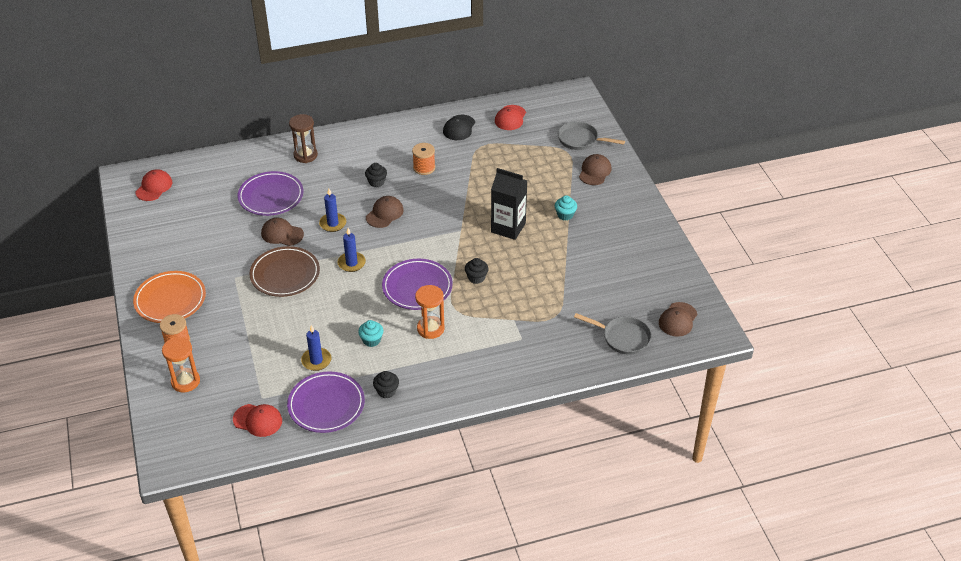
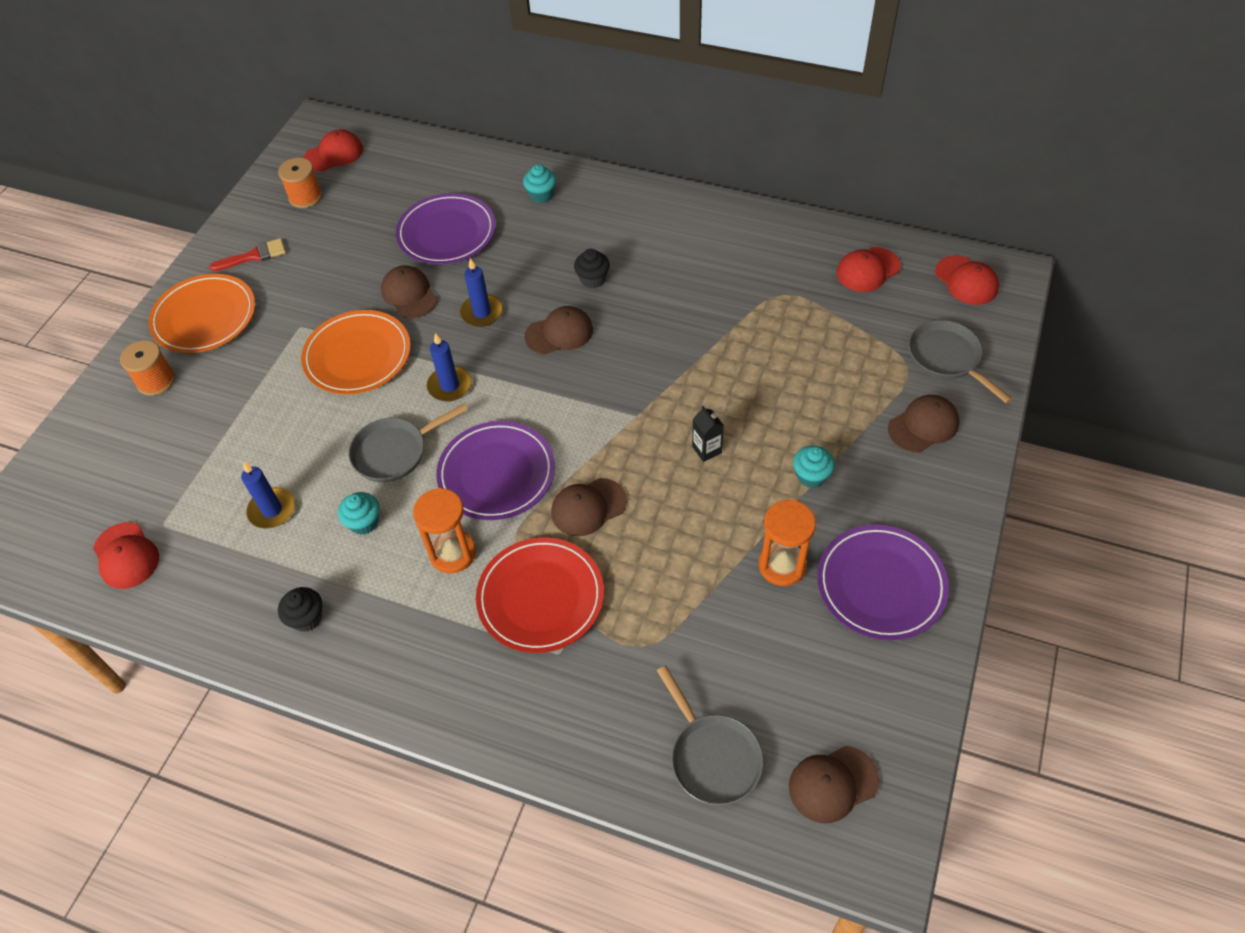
camera: 40 degrees right, 10 degrees up
(164, 258) = (254, 256): none -> red brush
(185, 381) = (110, 444): orange hourglass -> orange hourglass (782, 565)
(285, 274) = (358, 356): brown plate -> orange plate
(305, 155) = (541, 195): brown hourglass -> turquoise cupcake
(326, 405) = (219, 588): purple plate -> purple plate (881, 585)
(354, 304) = (394, 452): none -> grey pan
(424, 168) = (674, 289): orange spool -> orange spool (305, 197)
(459, 128) = (778, 250): black cap -> none
(476, 278) = (588, 507): black cupcake -> brown cap
(491, 323) = (540, 597): none -> red plate
(508, 228) = (706, 449): black carton -> black carton, size x0.47
(560, 103) = (966, 281): none -> red cap

